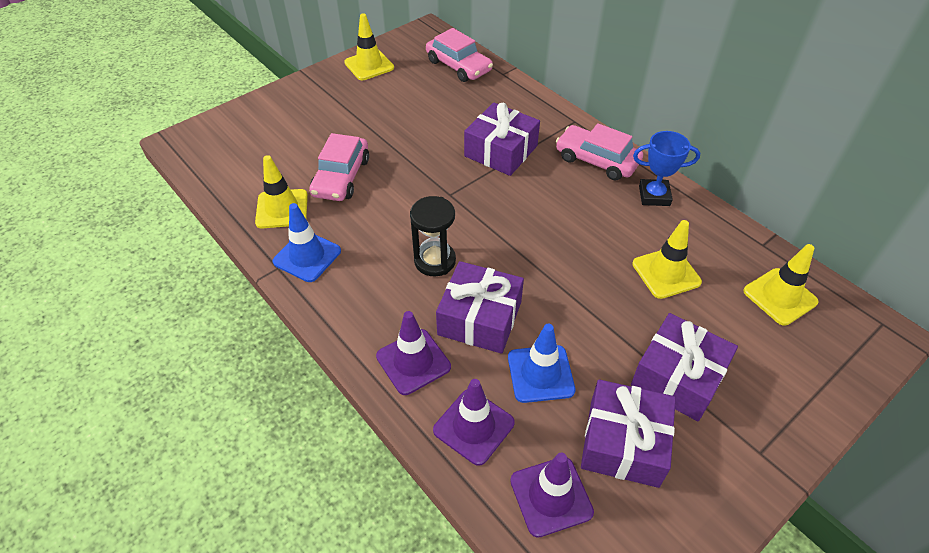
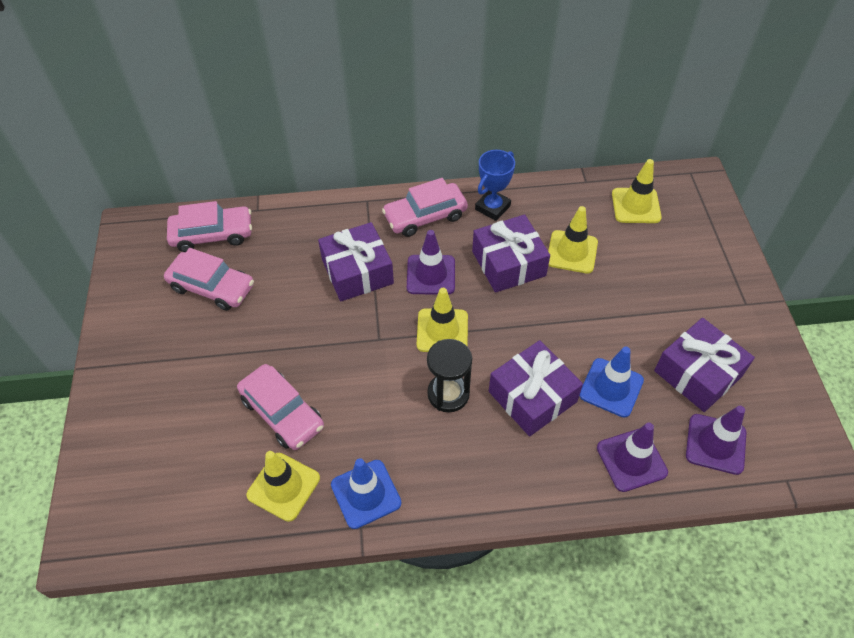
camera: 55 degrees left, 5 degrees up
(369, 65) = (135, 304): yellow traffic cone -> yellow traffic cone (442, 331)
(413, 361) = (545, 469): purple traffic cone -> purple traffic cone (431, 275)
(414, 89) = (212, 287): none -> pink car
(678, 377) = (664, 307): purple gift -> purple gift (508, 263)

